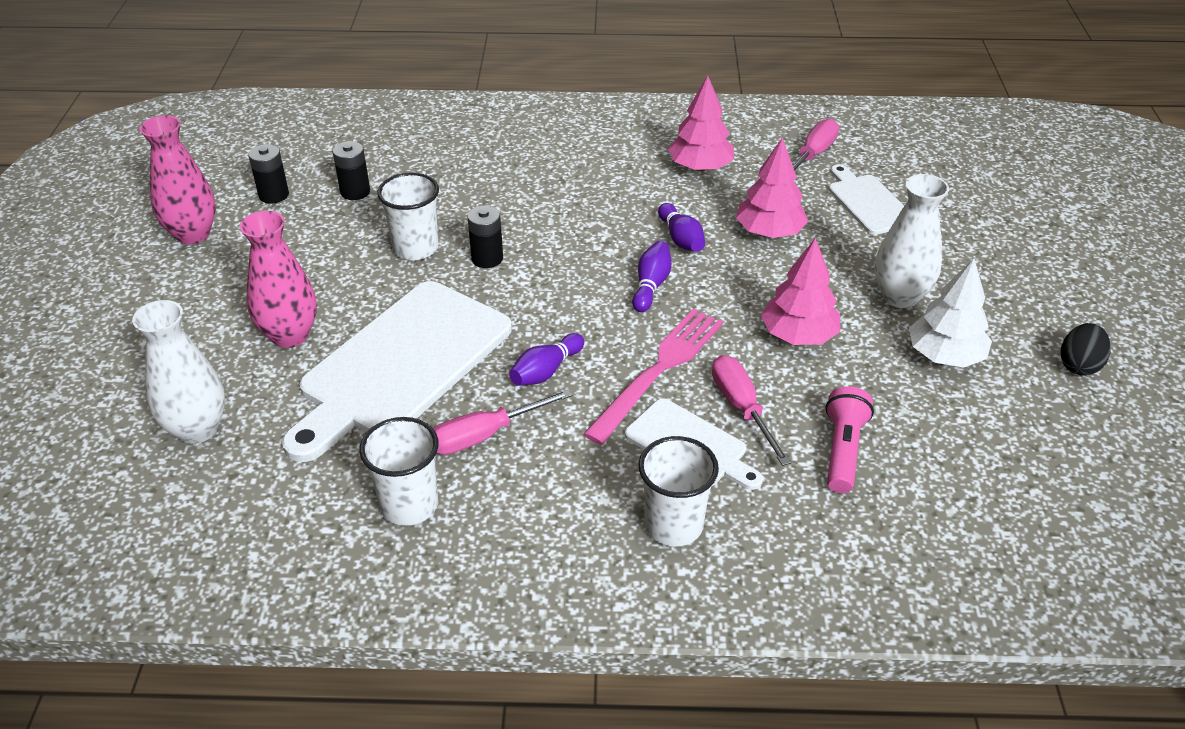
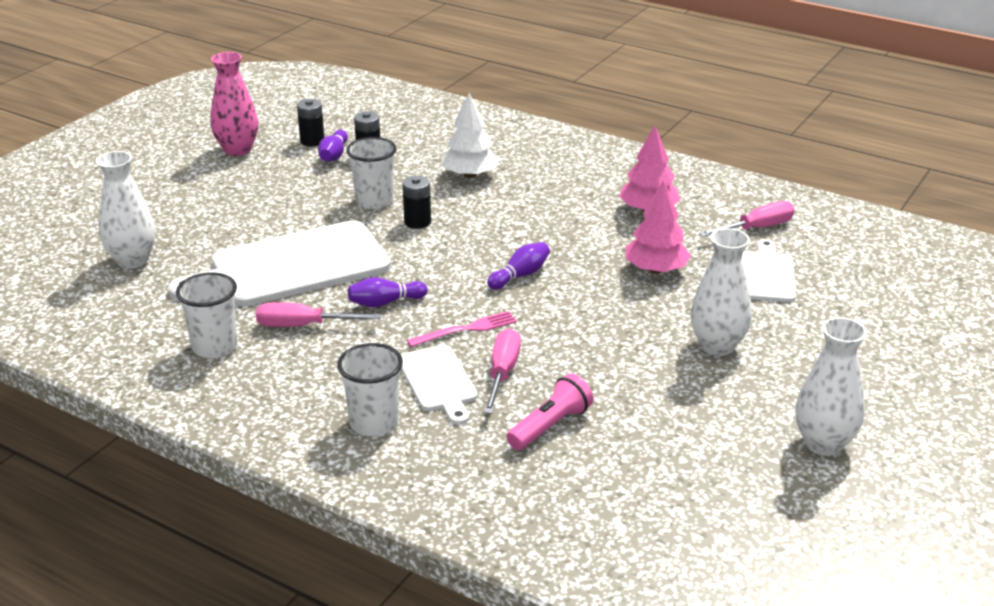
camera: 30 degrees right, 10 degrees down
(290, 335) = (239, 227): pink vase -> none
(658, 371) = (466, 329): pink fork -> pink fork, size x0.61
(681, 239) = (578, 253): purple bowling pin -> purple bowling pin (334, 155)
(798, 335) = (600, 343): pink tree -> none
(945, 355) = (708, 397): white tree -> white tree (470, 175)
(1079, 365) = (823, 443): black egg -> white vase

